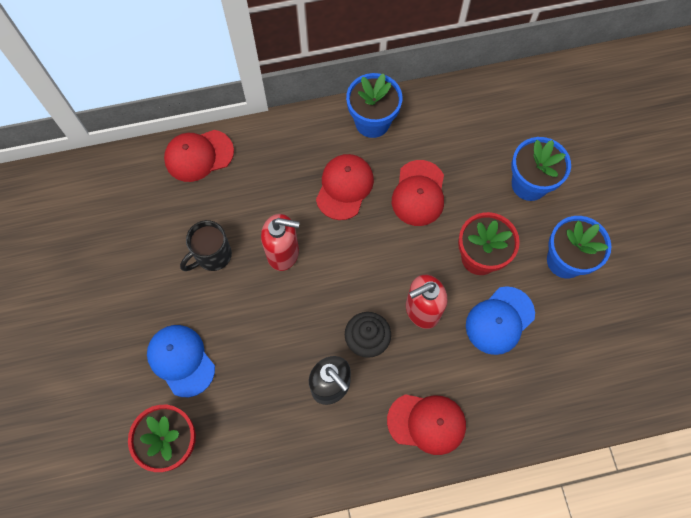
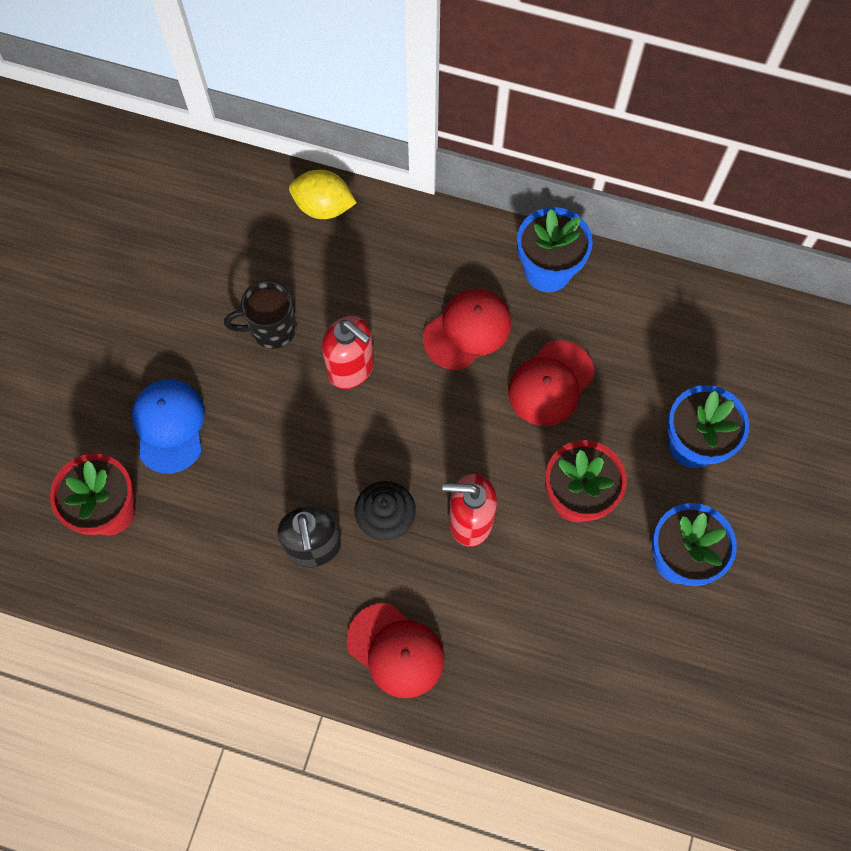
camera: 30 degrees right, 0 degrees up
(198, 155) = (323, 207): red cap -> yellow lemon
(499, 320) = (554, 583): blue cap -> none

